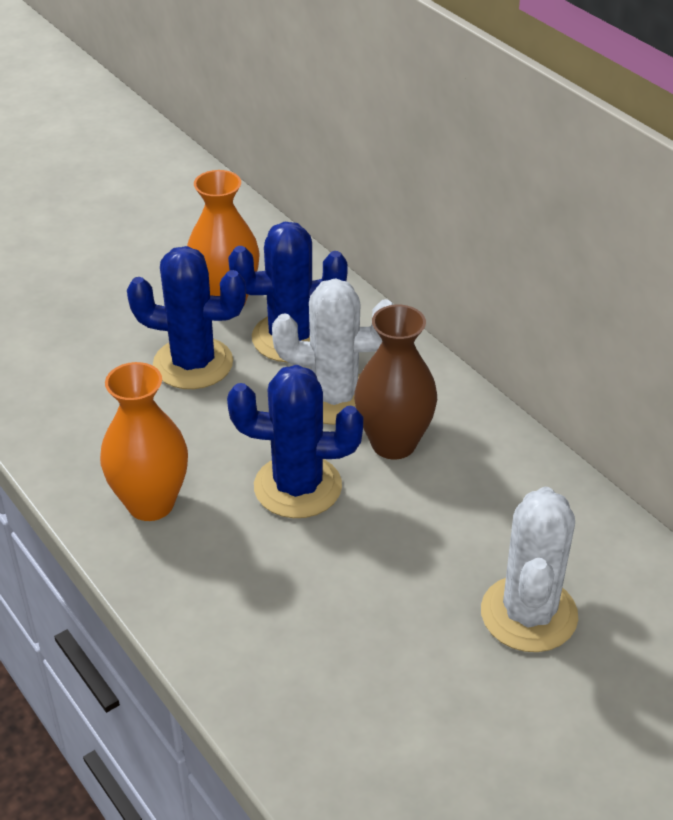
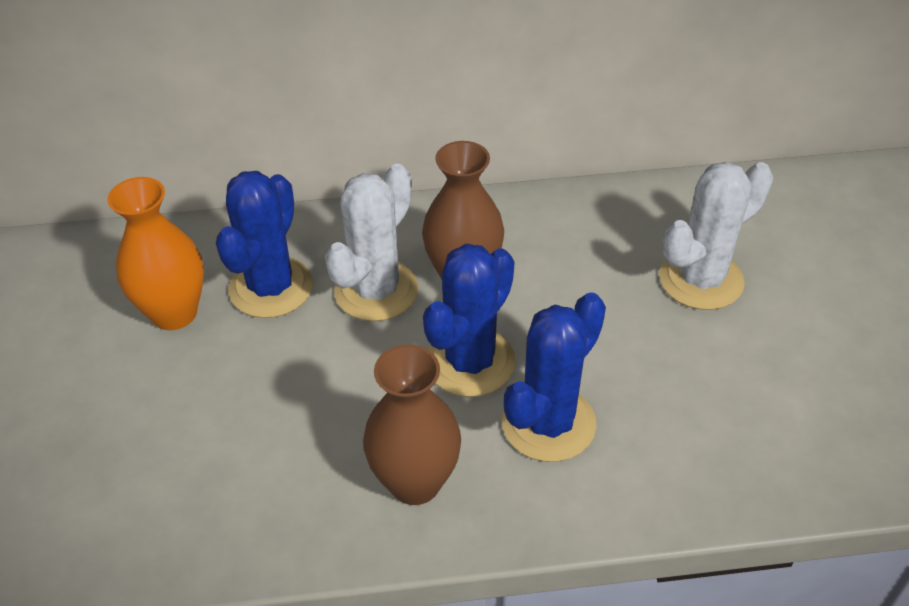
camera: 60 degrees left, 5 degrees up
(150, 503) = (415, 482): orange vase -> brown vase
(193, 363) = (243, 374): blue cactus -> blue cactus (548, 423)
(529, 614) = (701, 280): white cactus -> white cactus turned 75 degrees counterclockwise

